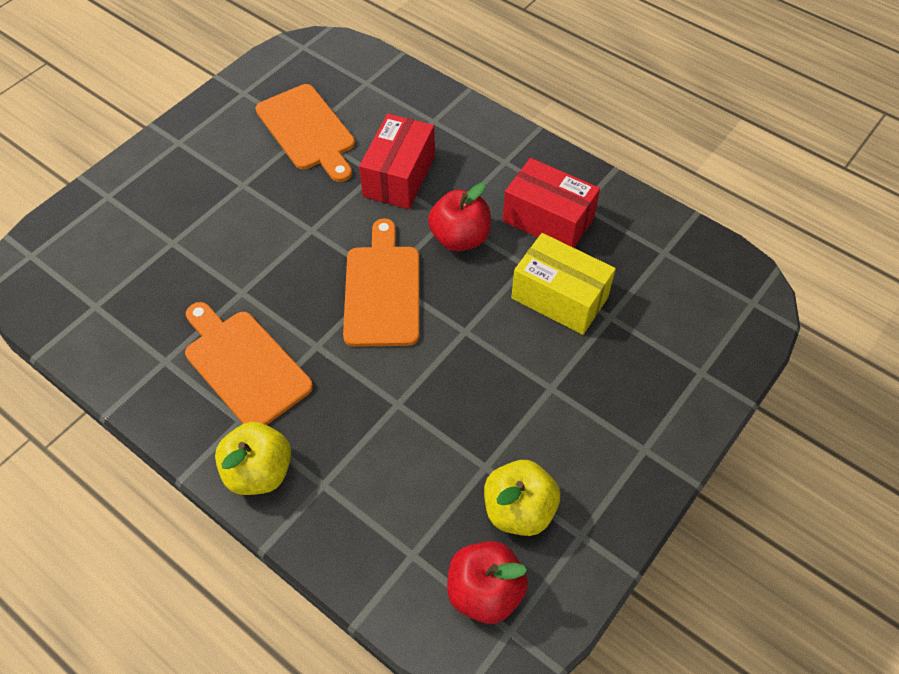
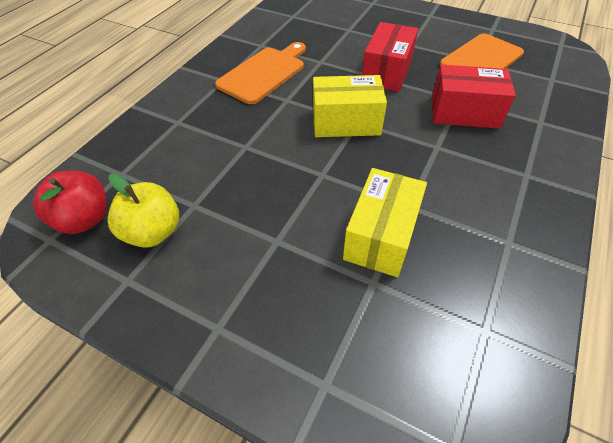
camera: 80 degrees right, 5 degrees down
(259, 472) = (186, 94): yellow apple -> none
(382, 290) = (346, 122): orange cutting board -> yellow box
(460, 238) = (418, 157): red apple -> none
(548, 220) = (473, 216): red box -> red box (387, 72)

